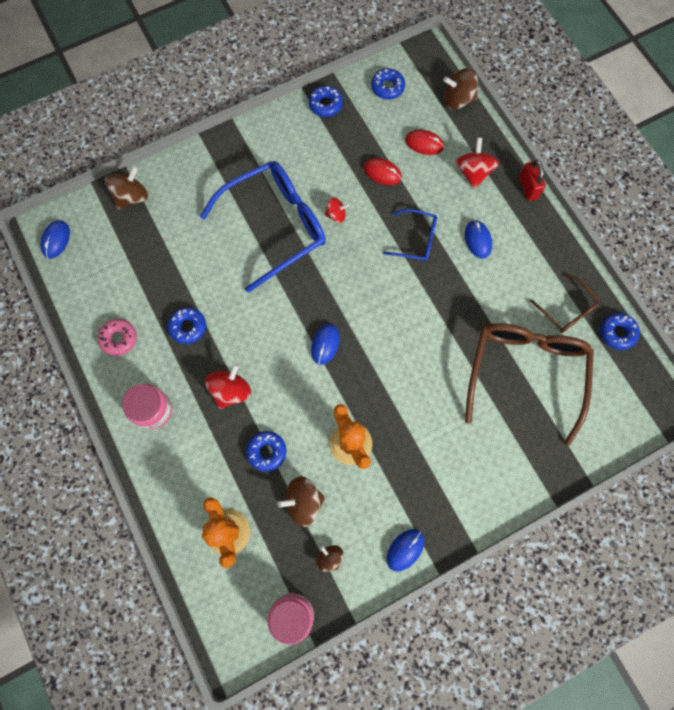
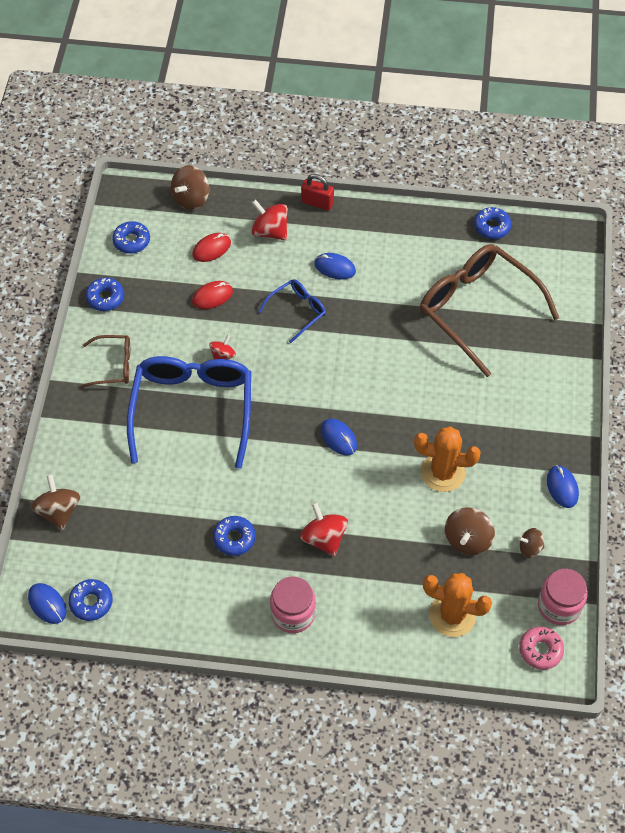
camera: 55 degrees left, 15 degrees down
(119, 339) = (199, 604): pink donut -> pink donut (540, 650)
(267, 451) = (402, 542): blue donut -> blue donut (91, 602)
(566, 310) = (446, 247): brown glasses -> brown glasses (113, 365)

